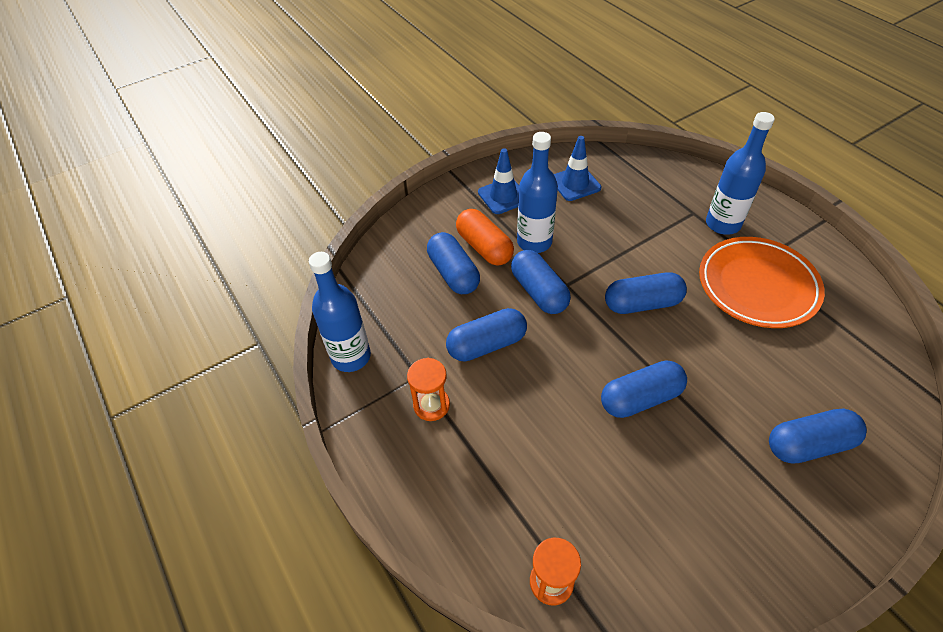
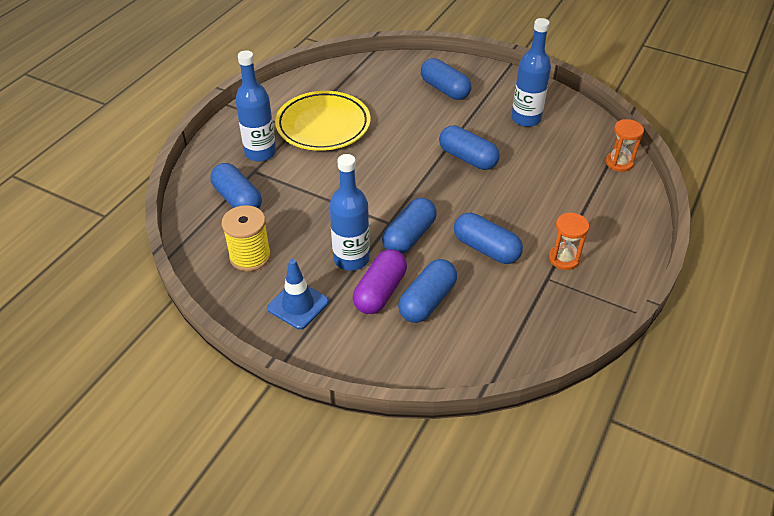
camera: 120 degrees left, 5 degrees down
(351, 357) = (567, 330): blue bottle -> blue bottle (526, 119)
(484, 247) = (380, 291): orange capsule -> purple capsule
(575, 183) = (250, 256): blue traffic cone -> yellow spool
(642, 303) = (380, 176): blue capsule -> blue capsule (237, 199)
(757, 286) = (323, 125): orange plate -> yellow plate

